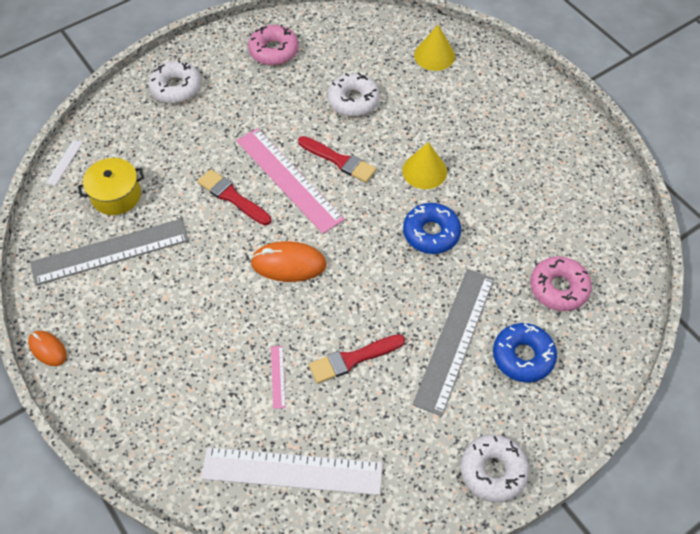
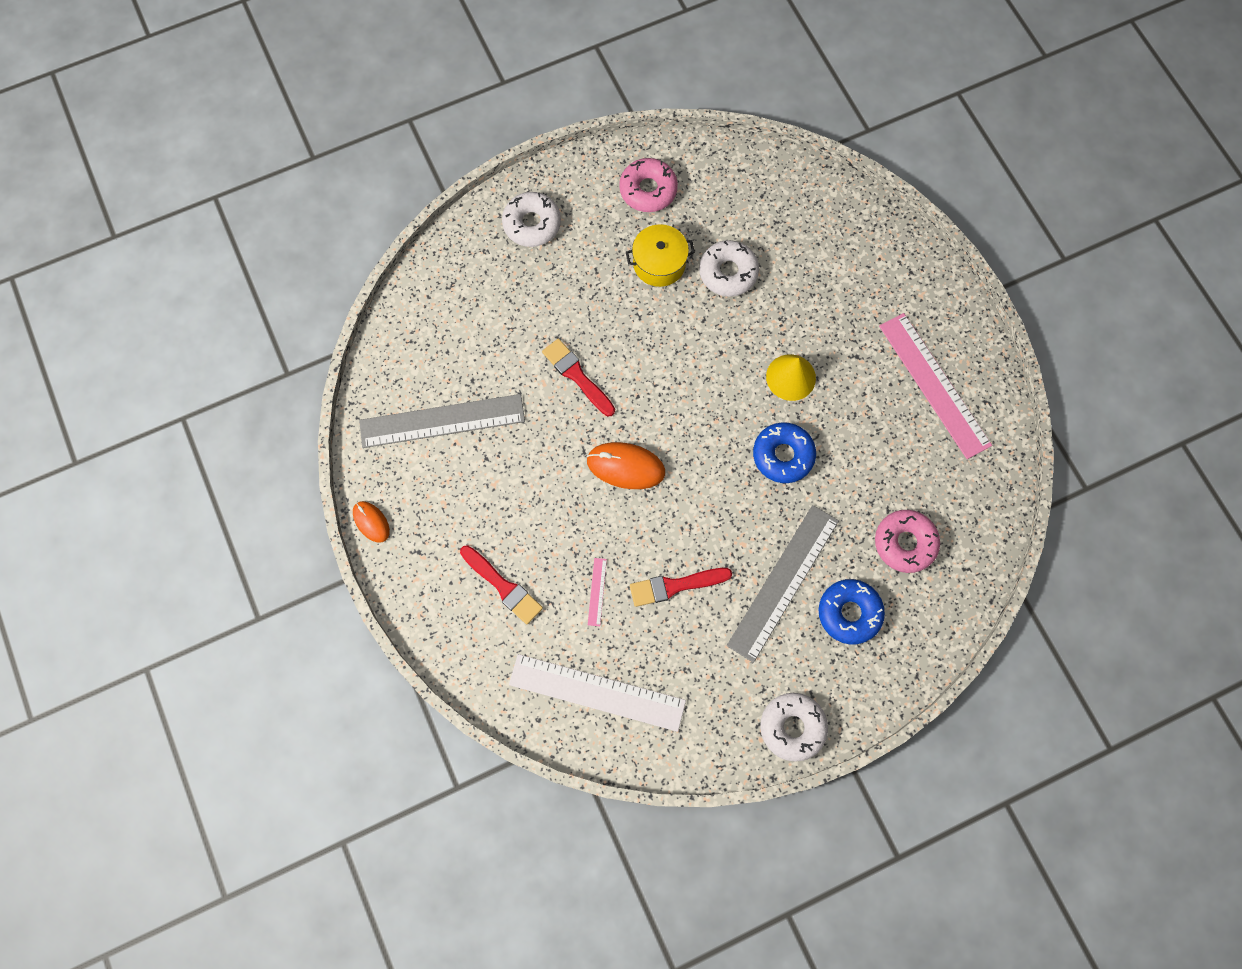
camera: 10 degrees right, 15 degrees up
(64, 162) = (402, 303): white ruler -> none
(116, 195) = (454, 353): yellow pot -> yellow pot (659, 263)
(288, 179) = (640, 364): pink ruler -> pink ruler (934, 385)
(339, 160) = (699, 349): red brush -> red brush (503, 586)
(434, 55) = (832, 225): yellow cone -> none

